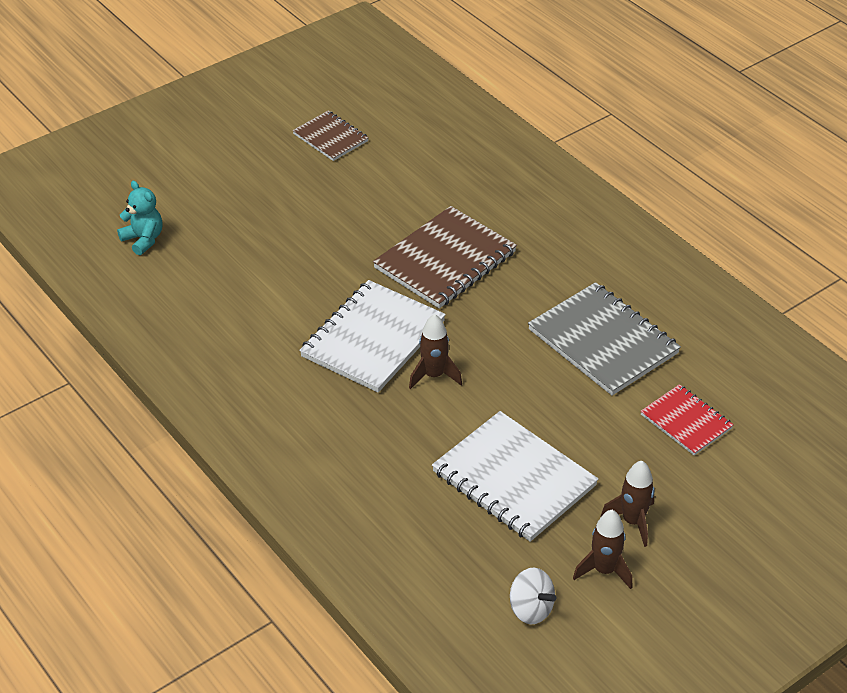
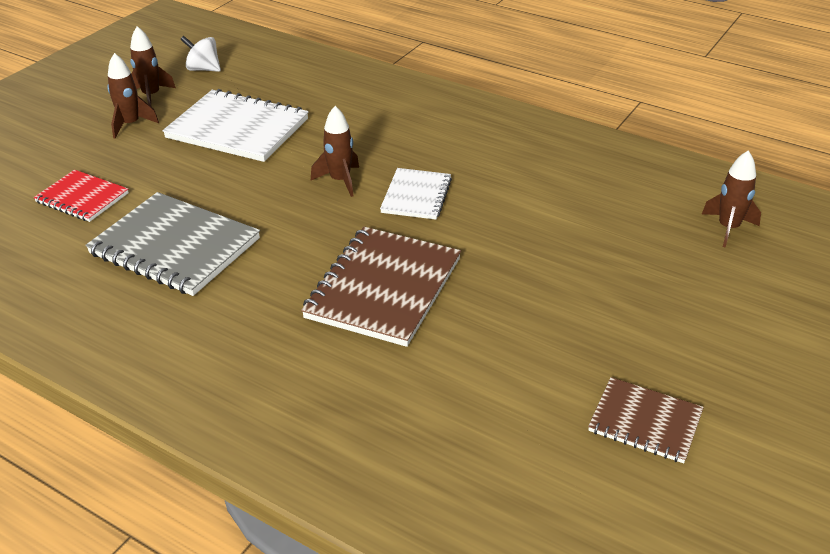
camera: 160 degrees right, 5 degrees down
(143, 239) = (728, 228): turquoise teddy bear -> brown rocket
(373, 339) = (416, 196): white notebook -> white notebook, size x0.58

